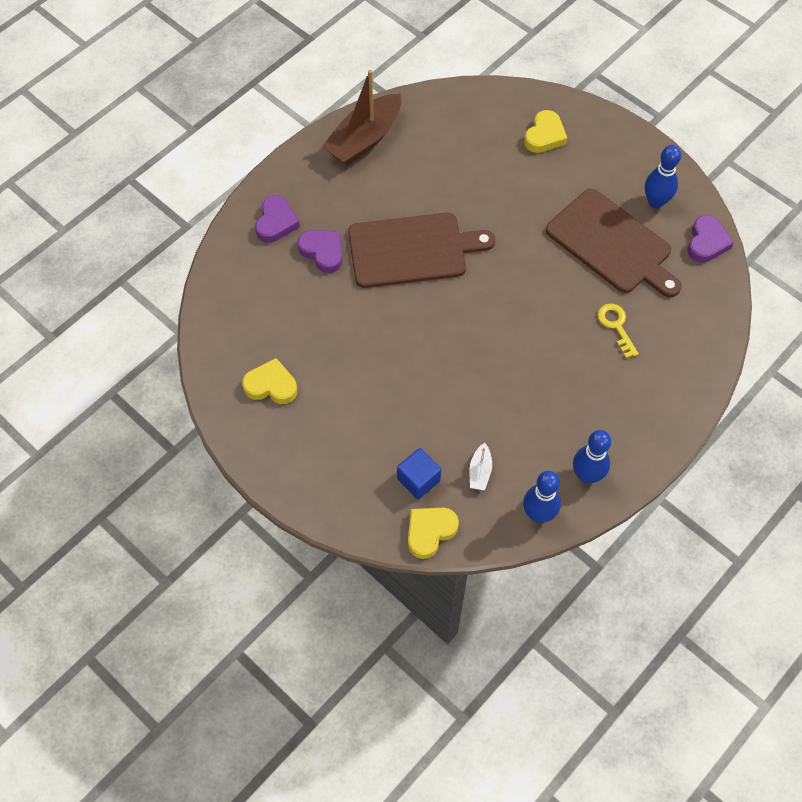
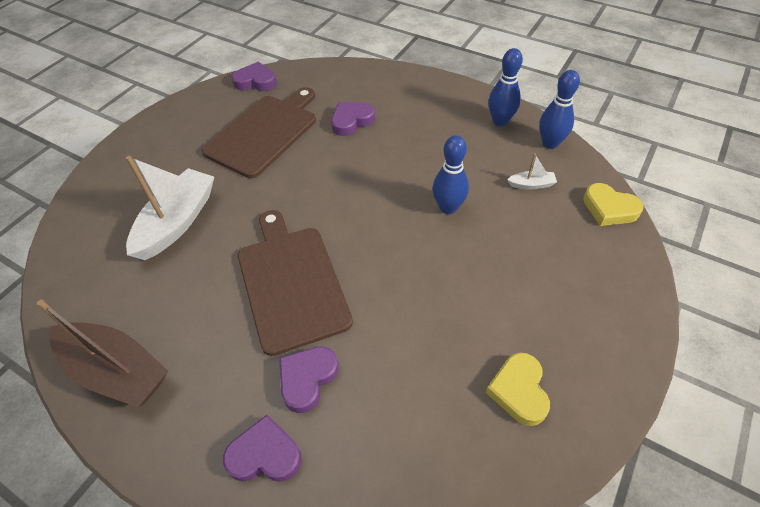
camera: 100 degrees left, 10 degrees down
(418, 480) = (563, 226): blue cube -> none
(501, 172) = (177, 222): none -> white boat
(544, 135) = (128, 195): yellow heart -> none
(616, 326) = (351, 121): yellow key -> purple heart
(655, 201) = (214, 112): blue bowling pin -> blue bowling pin (448, 207)

